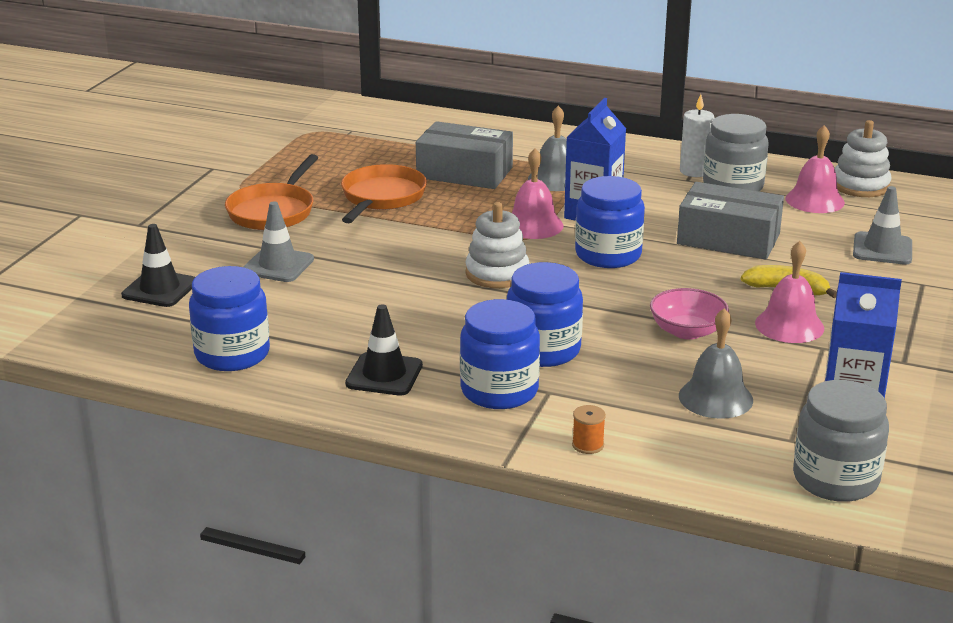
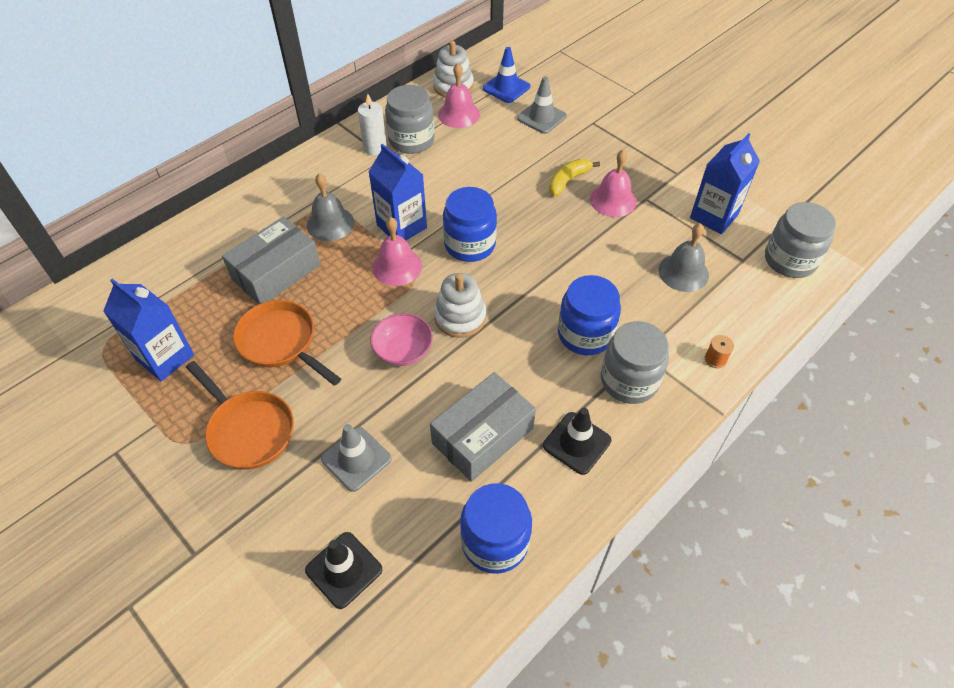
camera: 65 degrees left, 25 degrees up
(322, 157) = (165, 357): none -> blue carton
(499, 391) = (629, 380): blue jar -> grey jar
(687, 331) = (597, 250): pink bowl -> pink bowl (403, 350)
(728, 239) = (485, 176): grey box -> grey box (483, 436)
(906, 216) = (506, 88): none -> blue traffic cone

